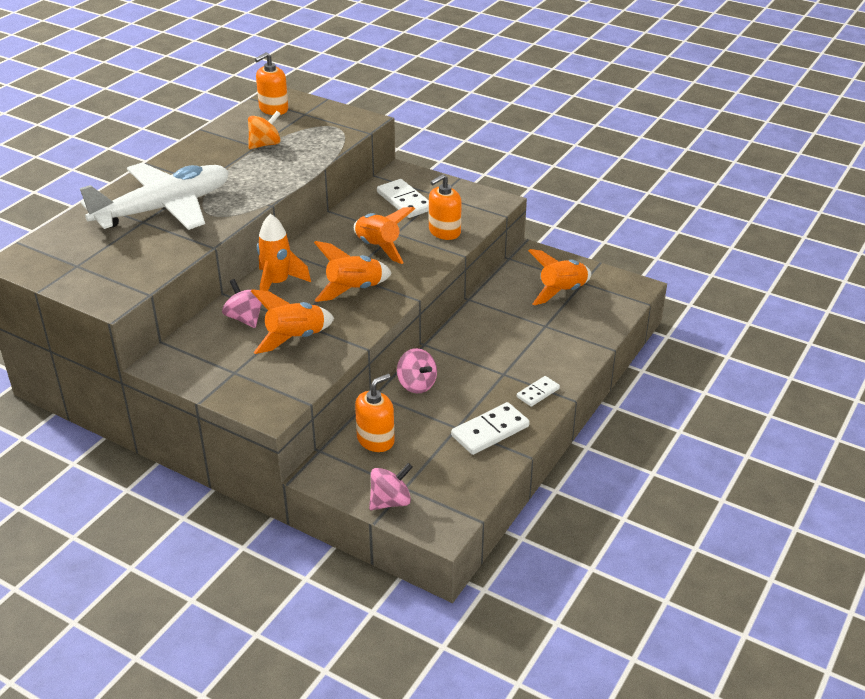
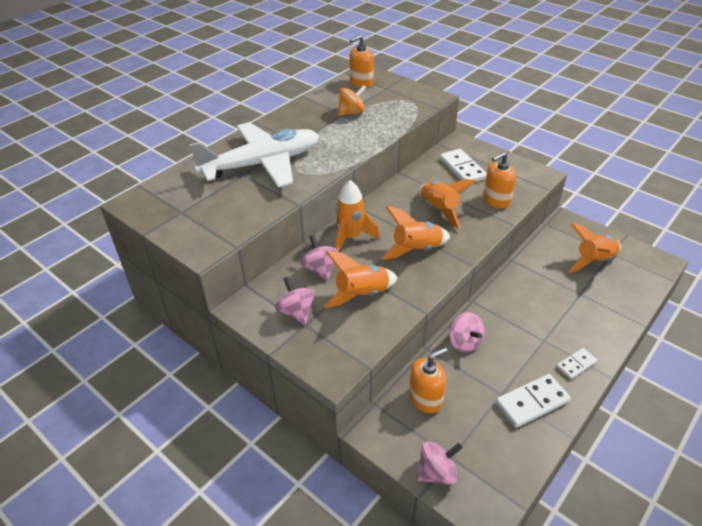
camera: 10 degrees right, 5 degrees up
(223, 361) = (296, 312): none -> pink spinning top

